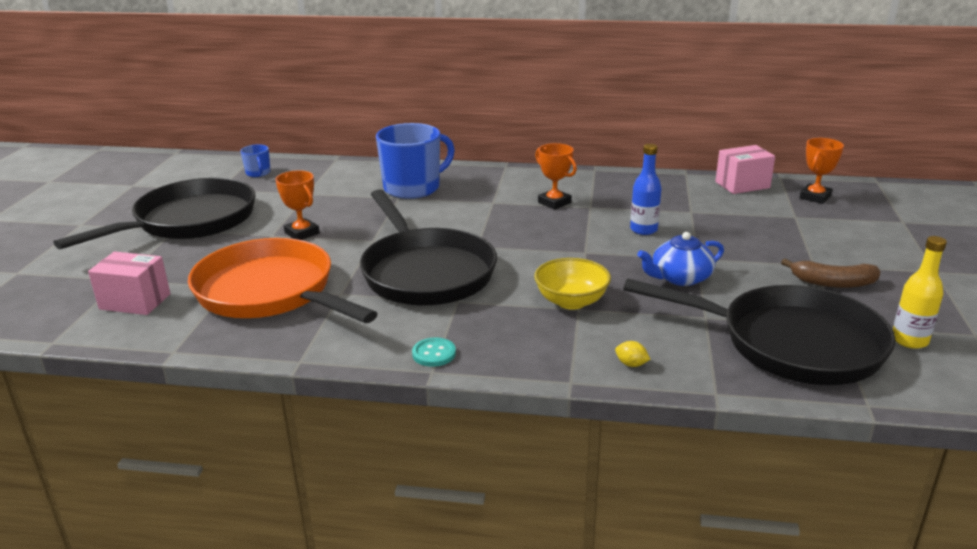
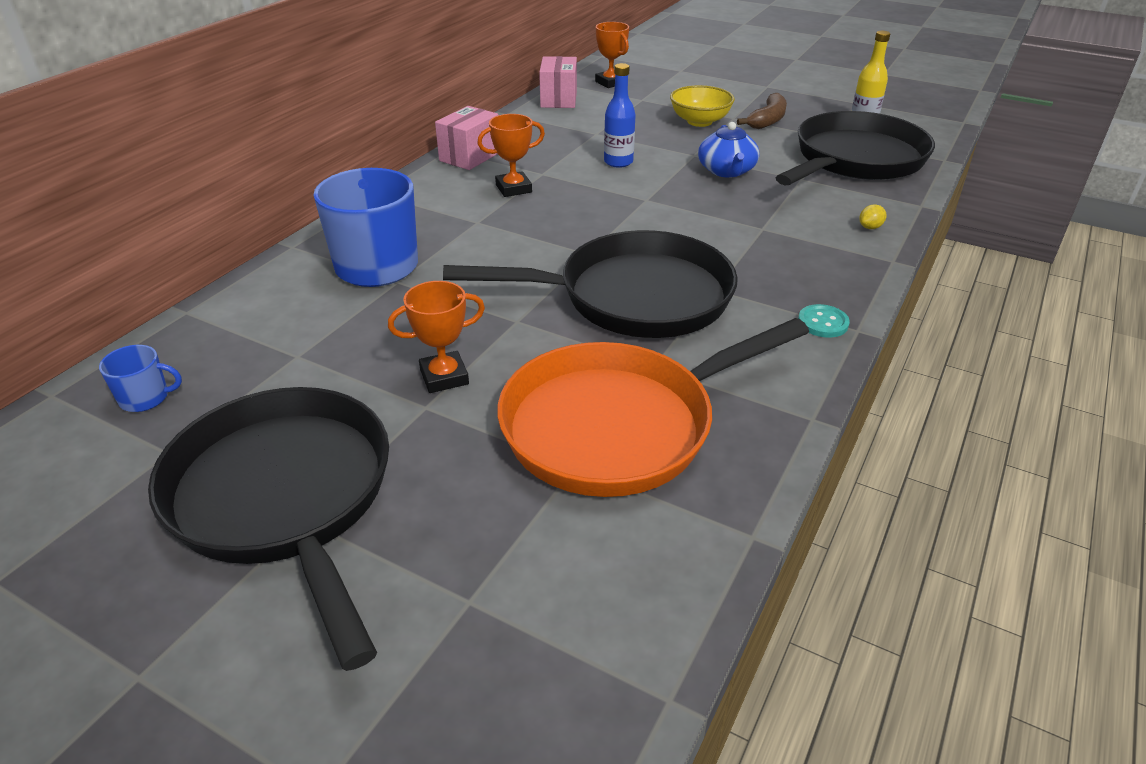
camera: 70 degrees left, 10 degrees up
(135, 301) = (569, 580): pink box -> pink box (470, 156)
(571, 301) = (746, 228): yellow bowl -> yellow bowl (699, 121)

